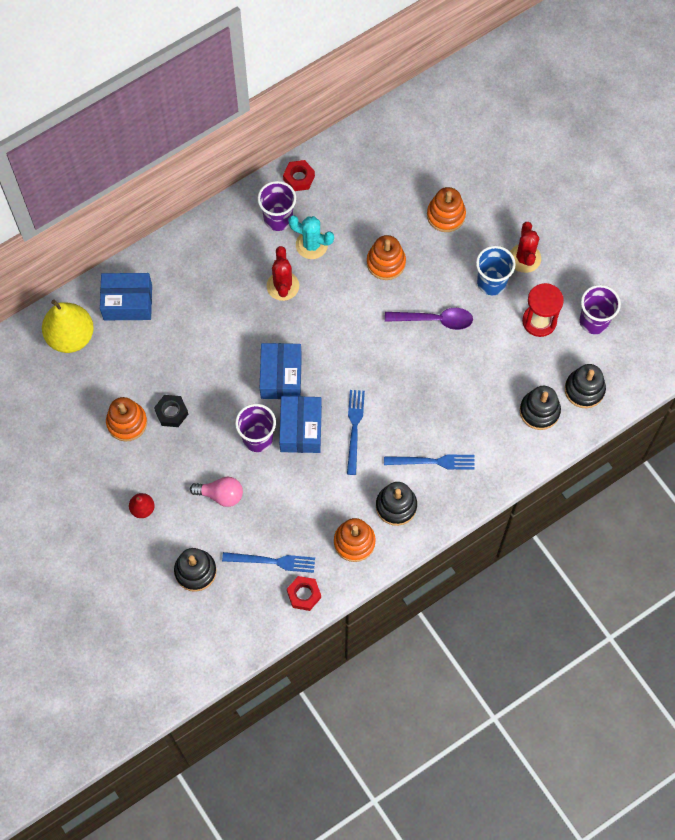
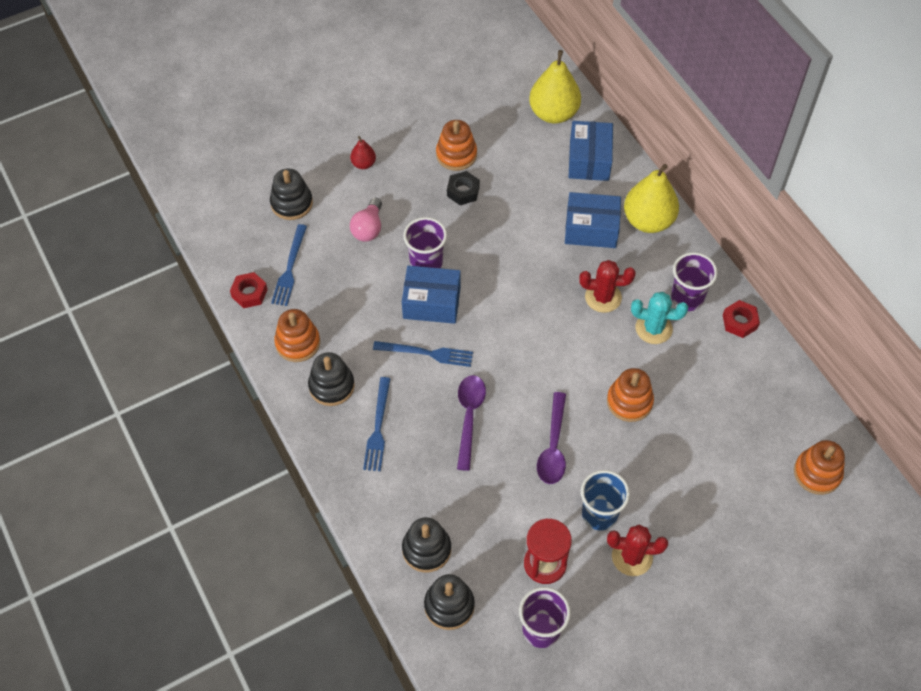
camera: 95 degrees right, 10 degrees down
(196, 250) = (648, 221): none -> yellow pear
(281, 376) = (495, 289): blue box -> blue box (591, 229)
(311, 245) = (653, 328): turquoise cactus -> turquoise cactus turned 75 degrees clockwise
(414, 388) = (469, 416): none -> purple spoon
(446, 215) = (692, 472): orange stacking toy -> orange stacking toy (817, 473)

